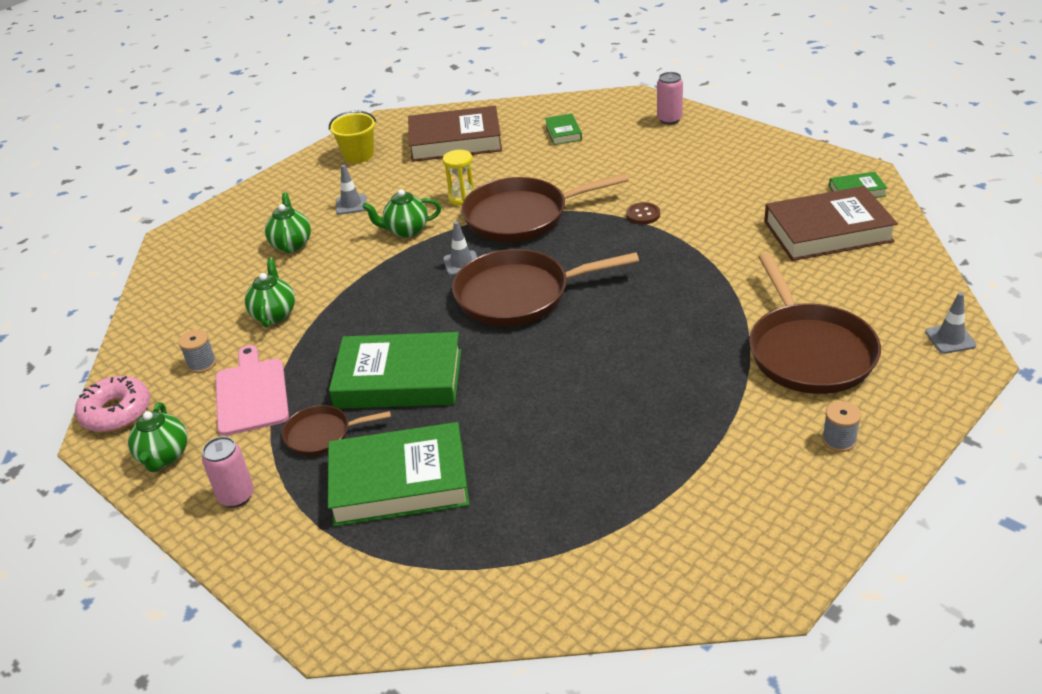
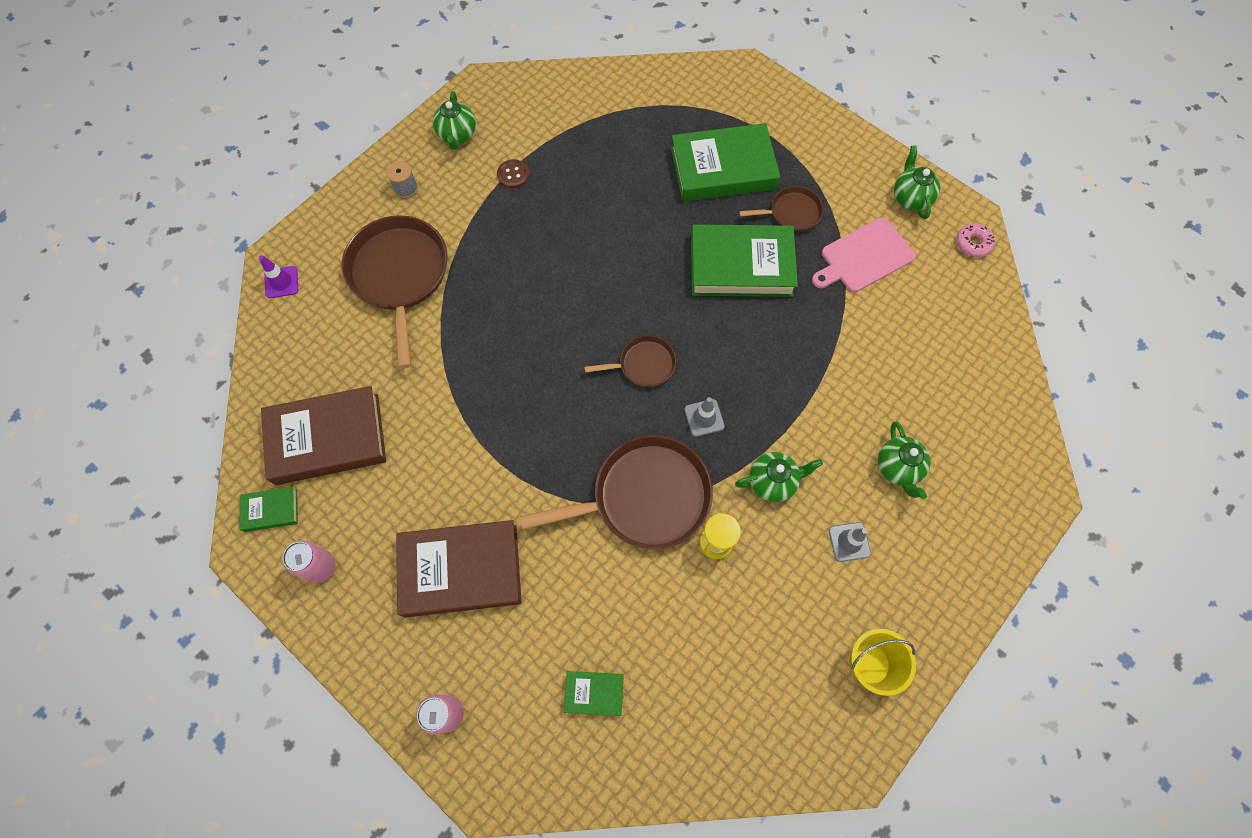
camera: 175 degrees right, 30 degrees up
(116, 412) = (973, 243): pink donut -> pink donut, size x0.62
(202, 364) = (922, 294): grey spool -> none
(236, 496) = (840, 162): pink can -> pink can (321, 567)
(251, 394) = (864, 257): pink cutting board -> pink cutting board turned 75 degrees clockwise
(274, 314) = (878, 354): green teapot -> green teapot (457, 135)
(455, 141) = (741, 687): brown book -> brown book (461, 570)
(518, 295) = (644, 364): brown pan -> brown pan, size x0.51
(563, 133) = (594, 693): green book -> green book turned 75 degrees counterclockwise
(643, 215) = (511, 487): brown button -> brown button (513, 175)
(950, 339) = (281, 282): grey traffic cone -> purple traffic cone

